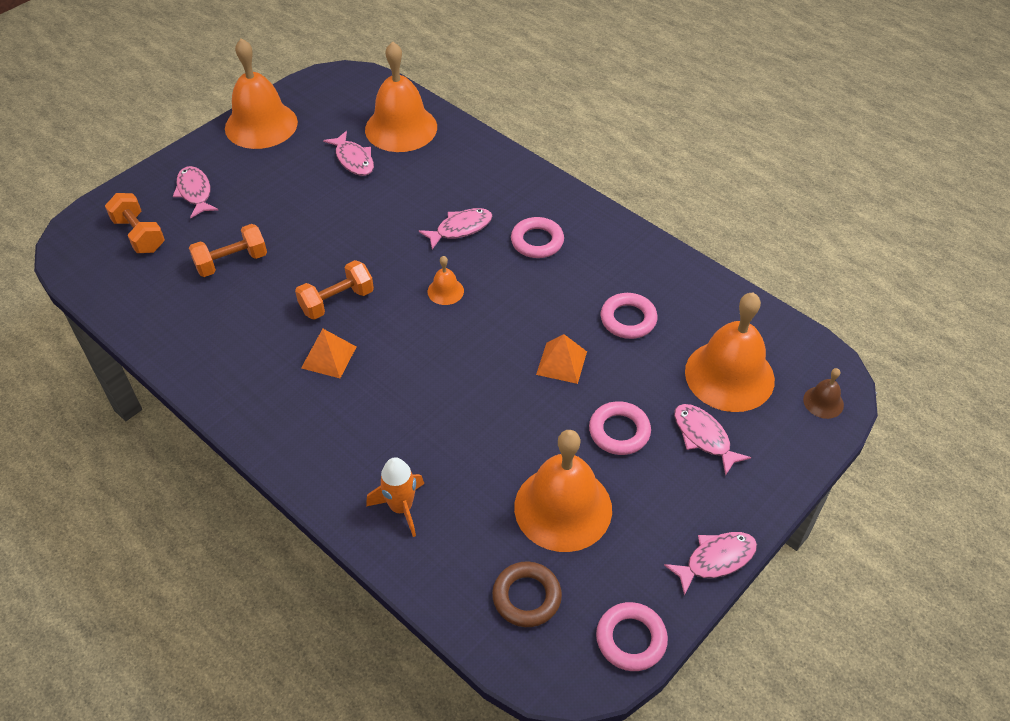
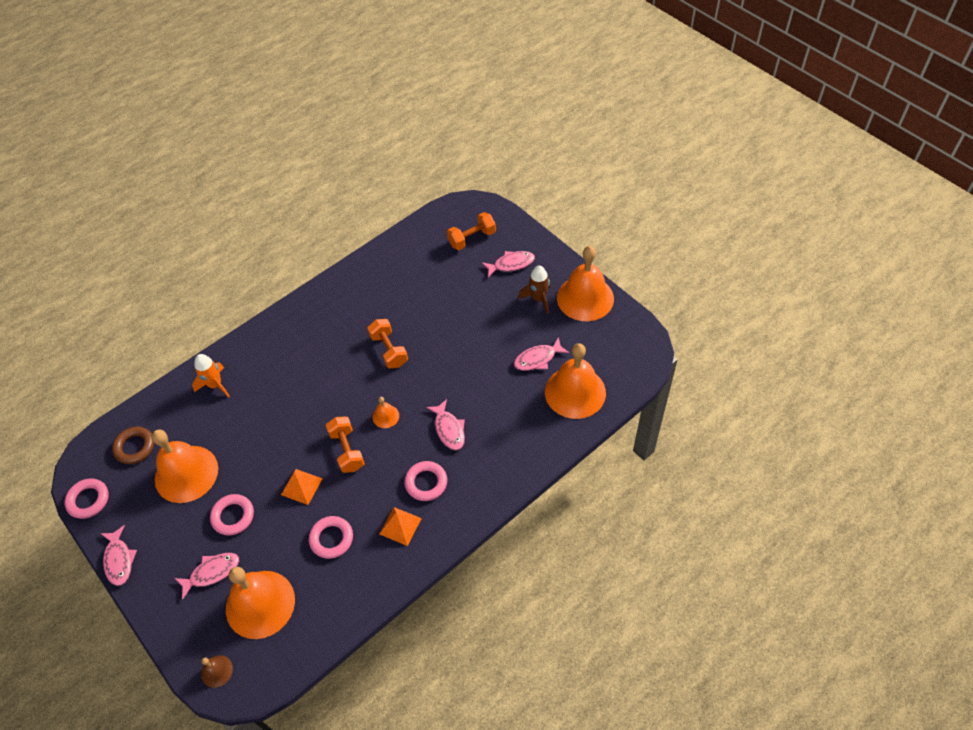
camera: 100 degrees right, 5 degrees up
(231, 262) = (437, 290): orange dumbbell -> orange dumbbell (347, 450)
(258, 164) = (538, 299): none -> brown rocket
(329, 357) = (341, 346): orange pyramid -> orange pyramid (400, 526)

